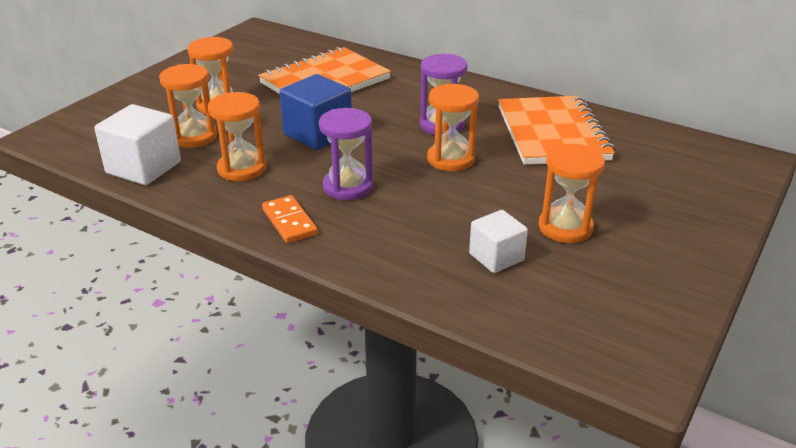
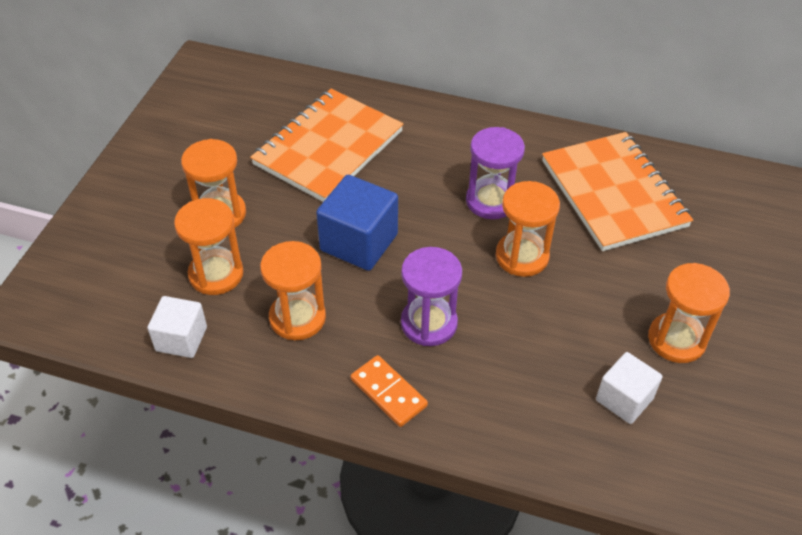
camera: 15 degrees left, 15 degrees up
(143, 168) = (181, 339): white cube -> white cube, size x0.64

